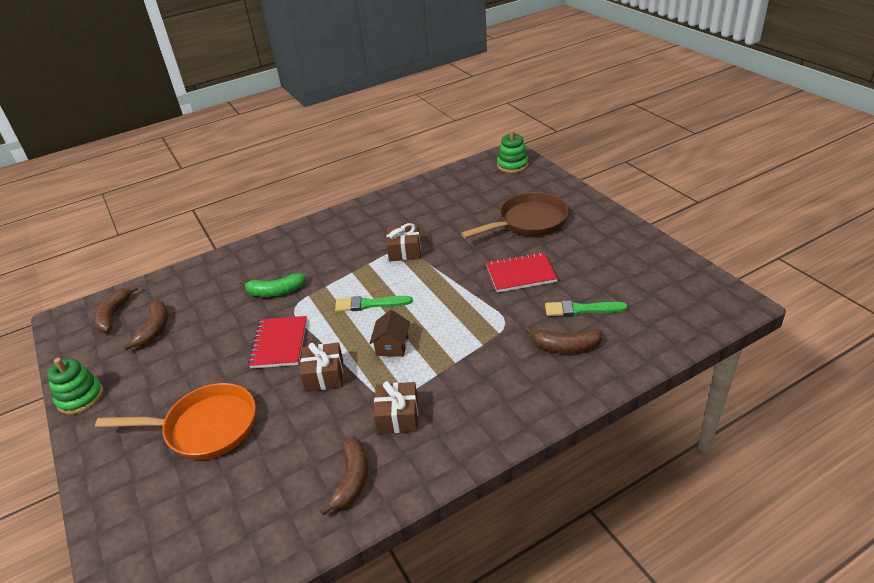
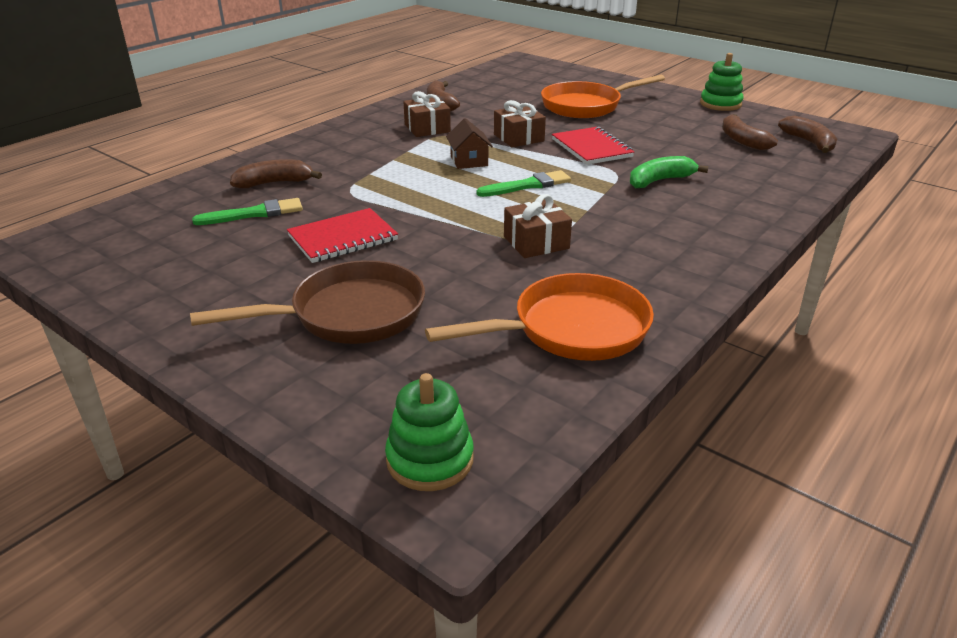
camera: 155 degrees right, 5 degrees down
(427, 200) = (572, 329): none -> orange pan
(528, 222) = (349, 314): brown pan -> brown pan turned 150 degrees counterclockwise

